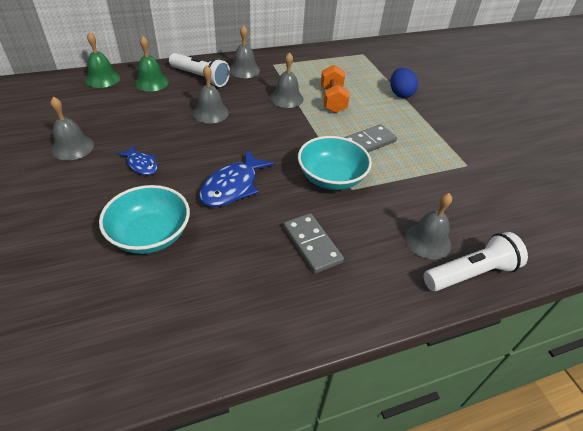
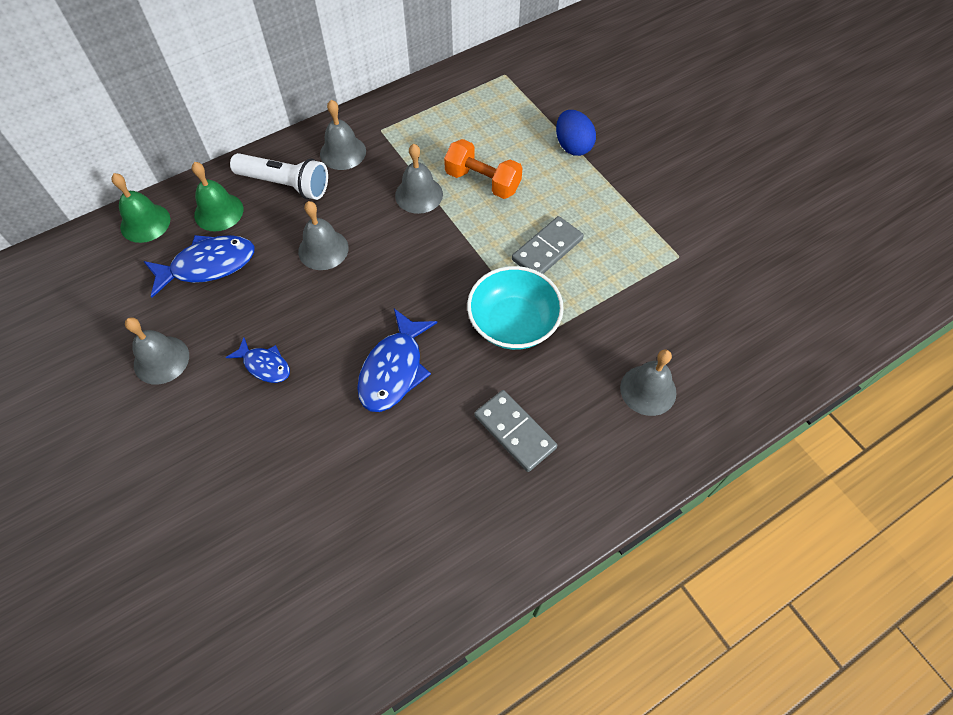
camera: 10 degrees left, 15 degrees up
(131, 106) = (208, 265): none -> blue fish
(150, 235) = (319, 470): turquoise bowl -> none
(332, 100) = (482, 181): orange dumbbell -> orange dumbbell turned 45 degrees counterclockwise
(470, 273) = (703, 423): white flashlight -> none

